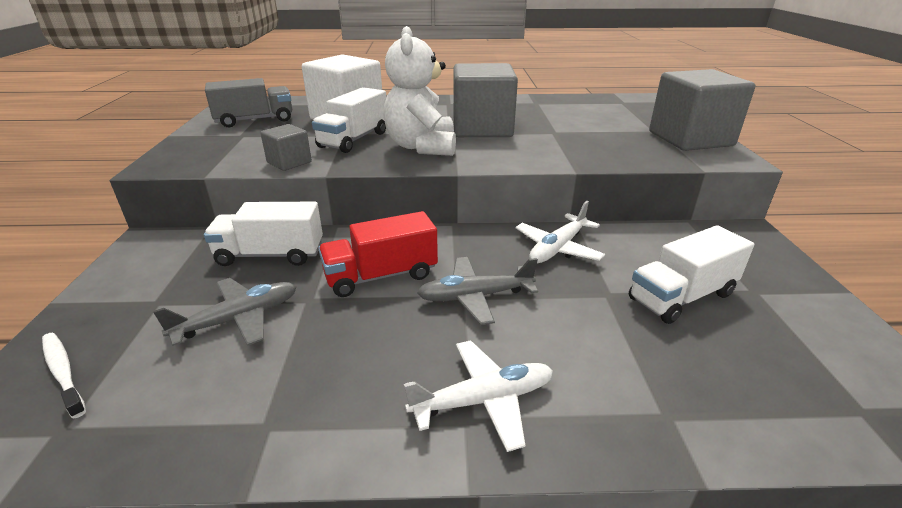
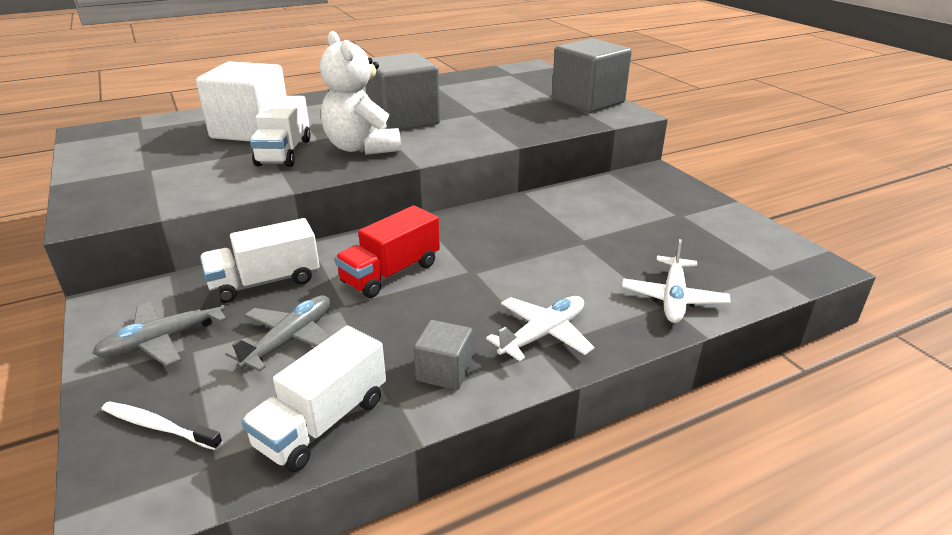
camera: 25 degrees left, 0 degrees up
(255, 120) = (142, 150): grey truck -> none
(289, 162) = (240, 187): grey cube -> grey cube (444, 371)
(475, 296) = (484, 268): grey plane -> grey plane (163, 340)
(558, 248) = (523, 216): white plane -> white plane (673, 298)
(681, 296) = (634, 230): white truck -> white truck (322, 422)

